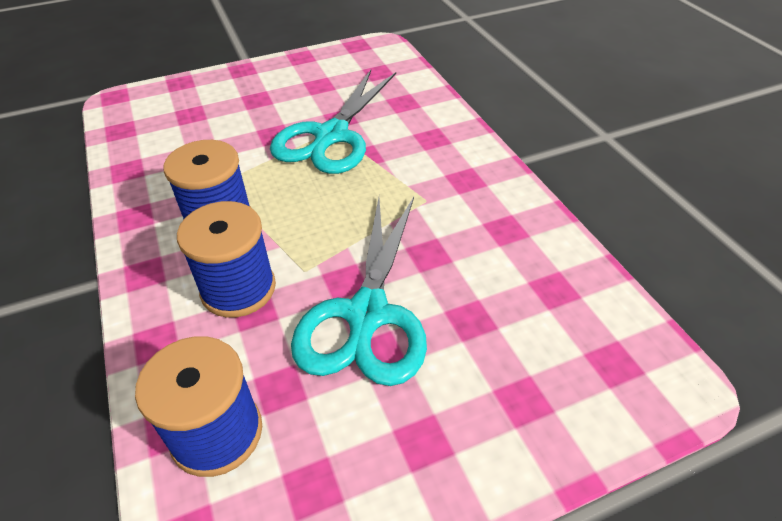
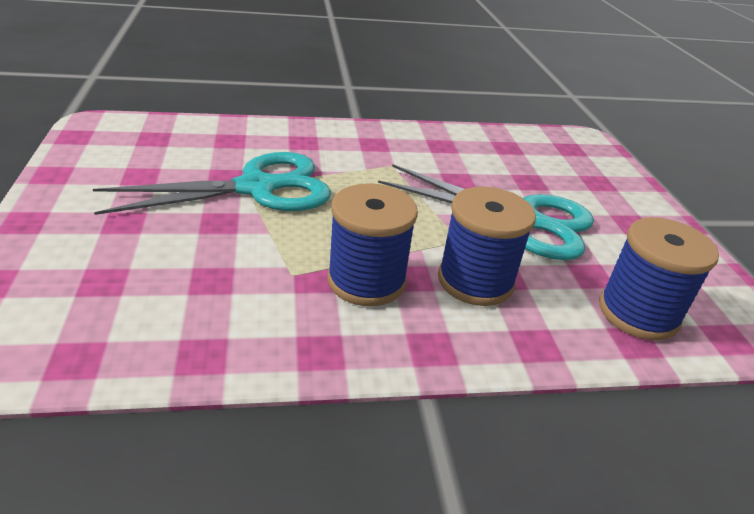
camera: 80 degrees left, 10 degrees down
(331, 136) = (257, 188): turquoise scissors -> turquoise scissors turned 60 degrees counterclockwise

